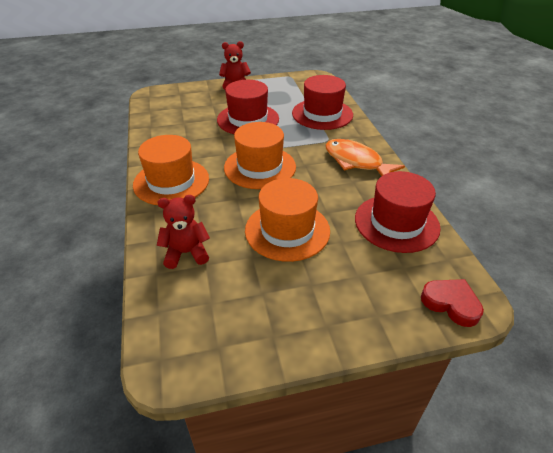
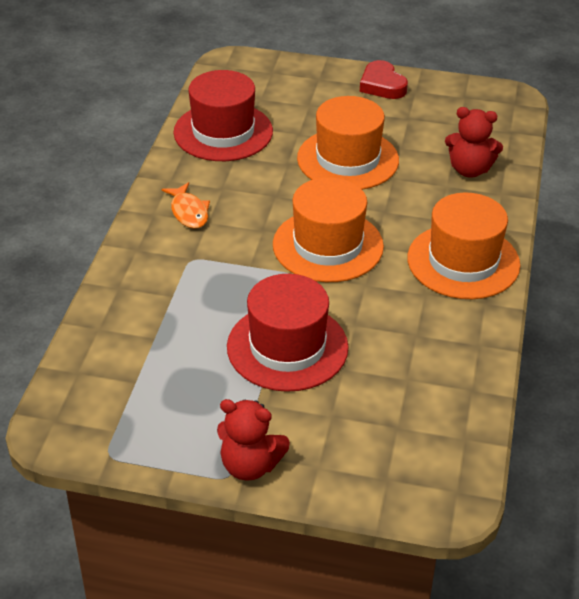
camera: 155 degrees left, 0 degrees up
(322, 114) = (149, 315): red hat -> none
(356, 162) = (188, 212): orange fish -> orange fish, size x0.59
(451, 303) = (250, 67): red heart -> red heart (382, 85)

